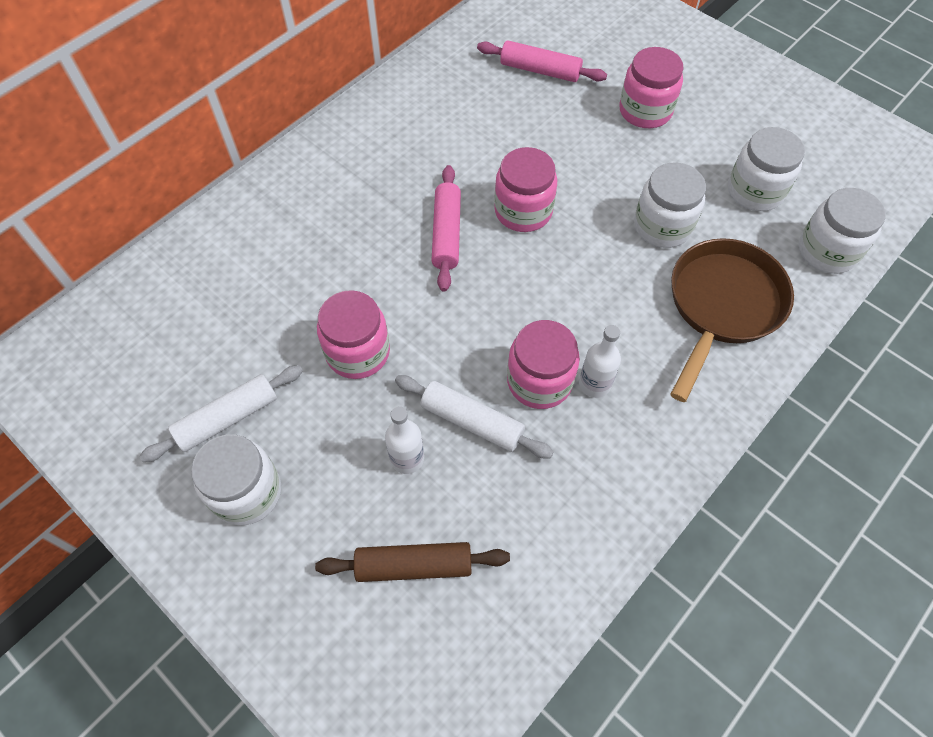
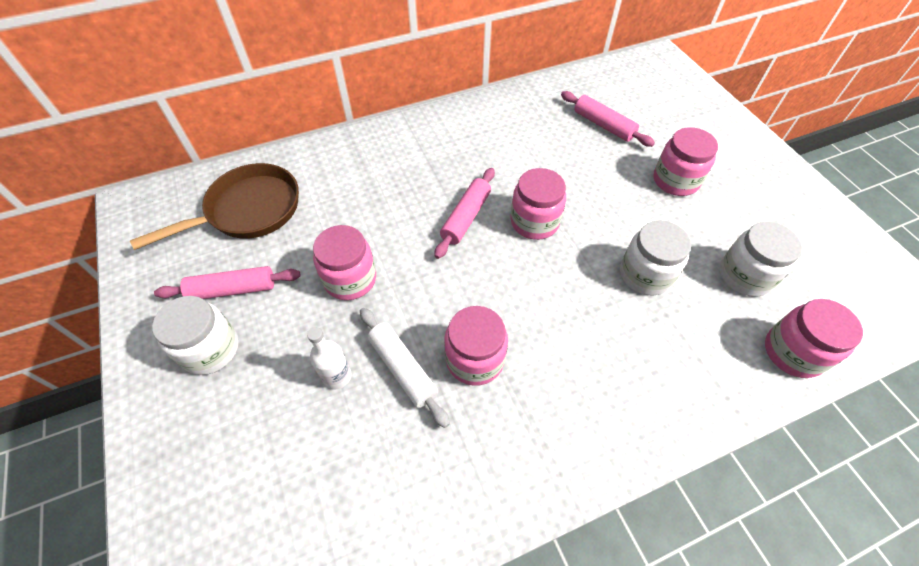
camera: 25 degrees right, 5 degrees down
(227, 418) = (233, 289): white rolling pin -> pink rolling pin
(414, 565) = (290, 466): brown rolling pin -> none
(594, 384) = (519, 381): white bottle -> none
(722, 306) = (667, 361): brown pan -> brown pan (248, 210)
(827, 251) = (793, 352): white jar -> pink jar

